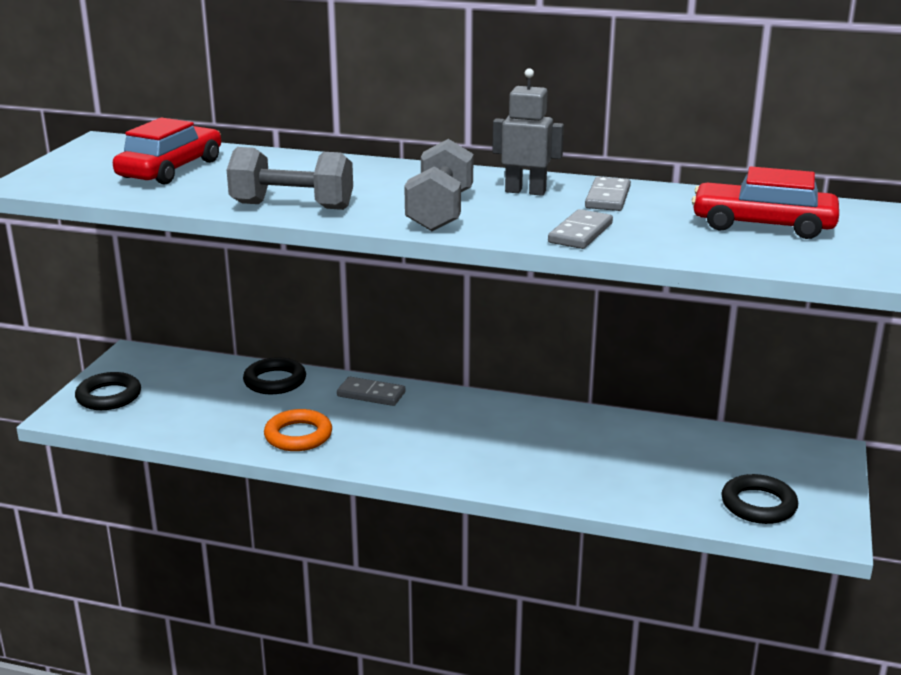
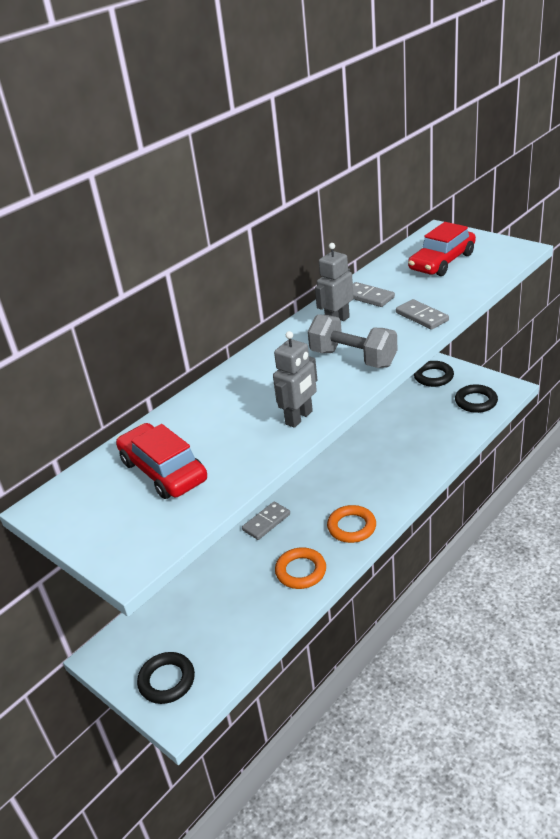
camera: 60 degrees left, 10 degrees up
(275, 381) = (212, 570): black ring -> black ring (433, 377)
(292, 206) = (299, 418): grey dumbbell -> grey robot
(395, 453) = (351, 527): none -> orange ring

